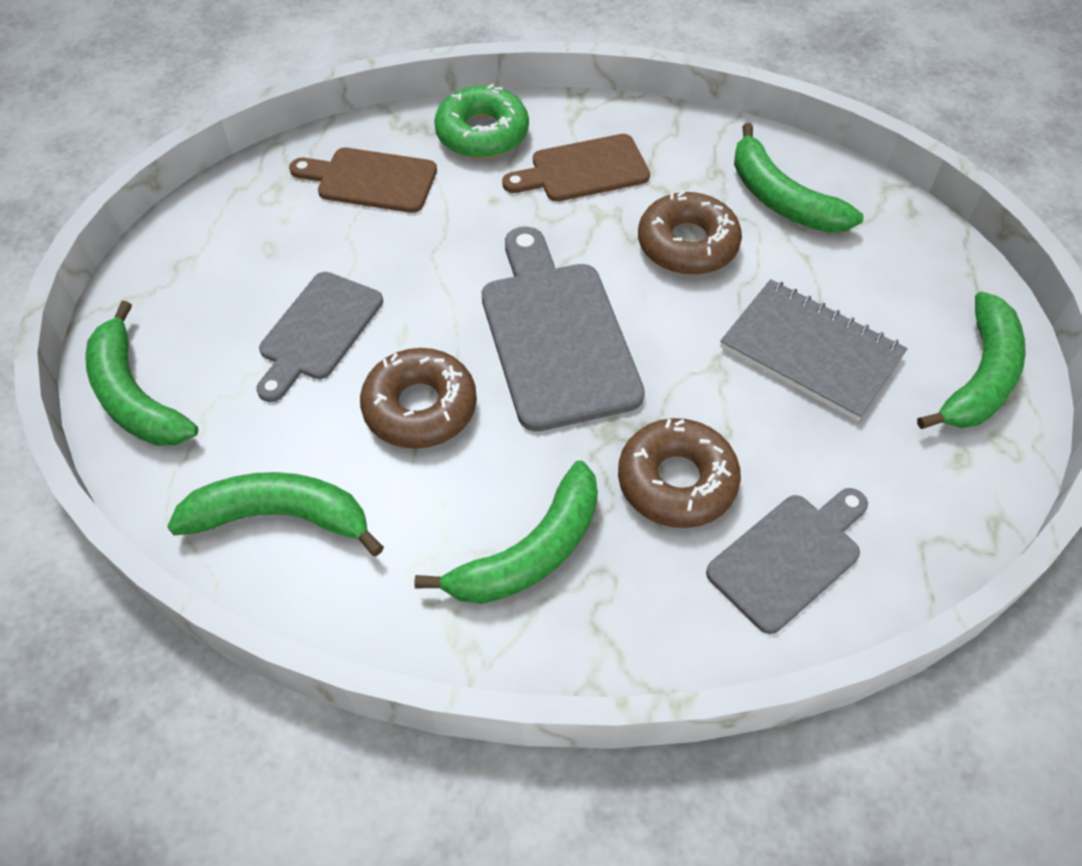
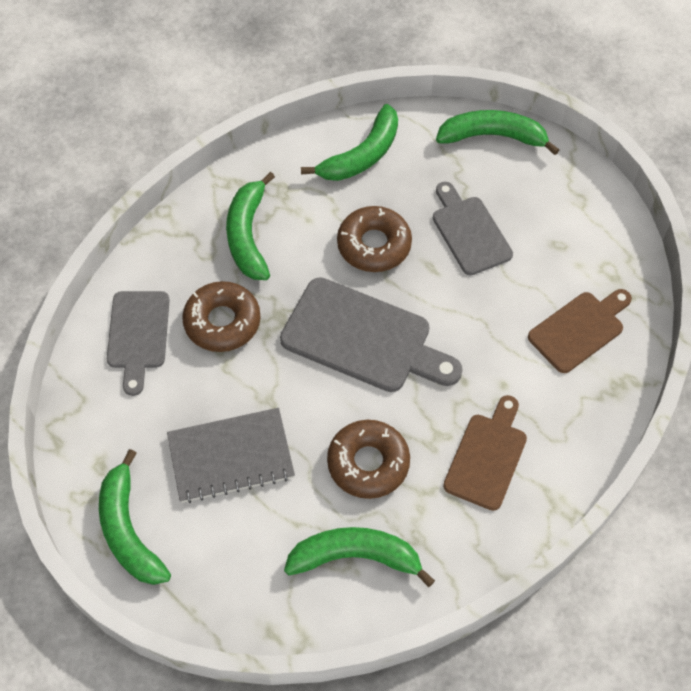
camera: 130 degrees right, 5 degrees up
(482, 133) = (576, 423): green donut -> none

